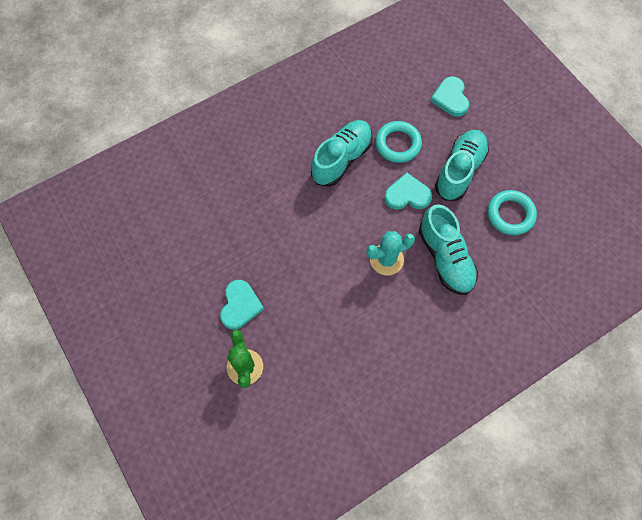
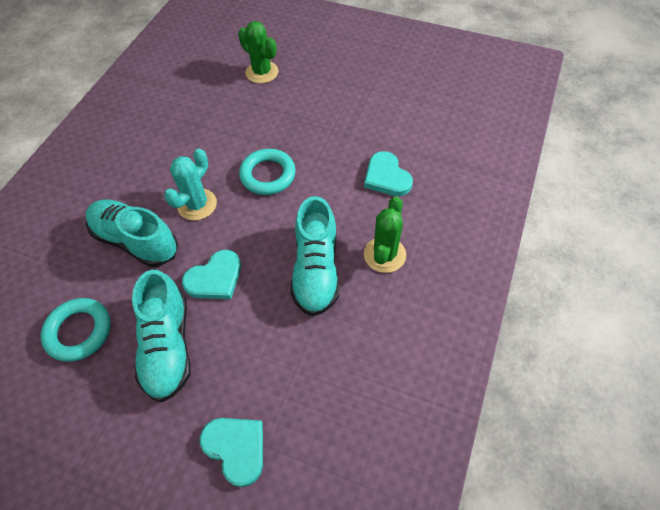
camera: 145 degrees right, 10 degrees down
(240, 305) = (301, 101): turquoise heart -> turquoise heart (386, 177)
(293, 141) = (384, 255): none -> green cactus
(397, 144) = (265, 330): turquoise ring -> turquoise ring (268, 175)

